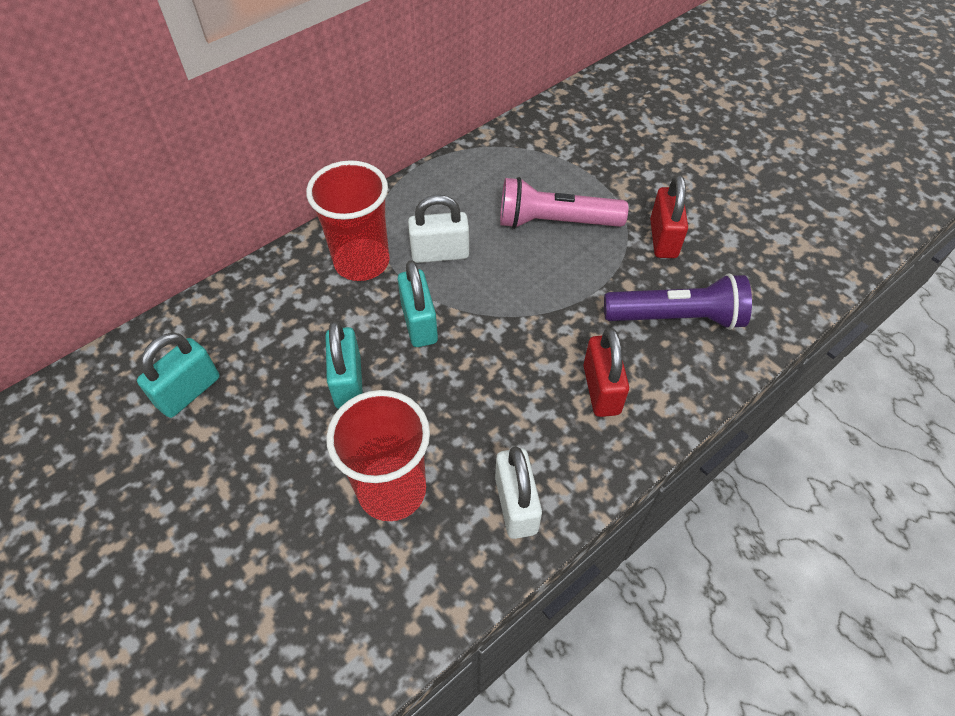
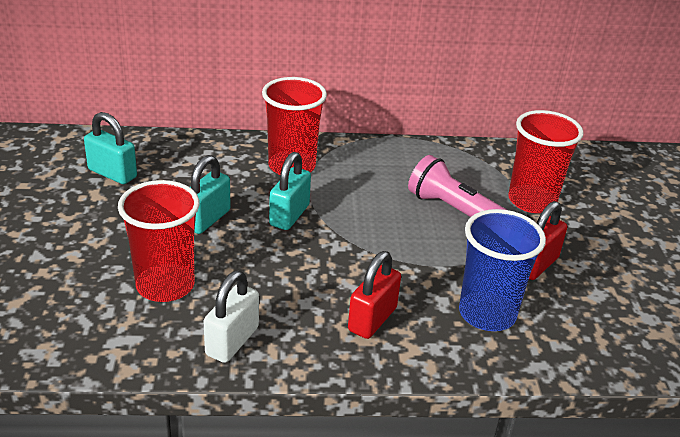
camera: 35 degrees right, 20 degrees down
(188, 391) = (112, 173): turquoise padlock -> turquoise padlock turned 45 degrees clockwise
(440, 253) = (350, 188): white padlock -> none
(597, 170) = (532, 201): none -> red cup
(676, 317) = (487, 314): purple flashlight -> blue cup

